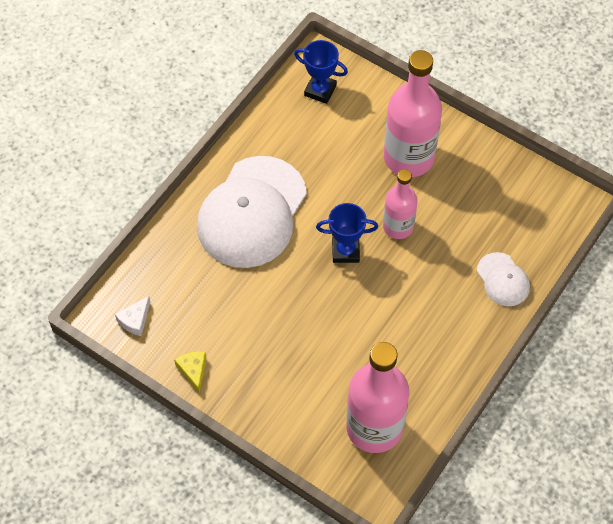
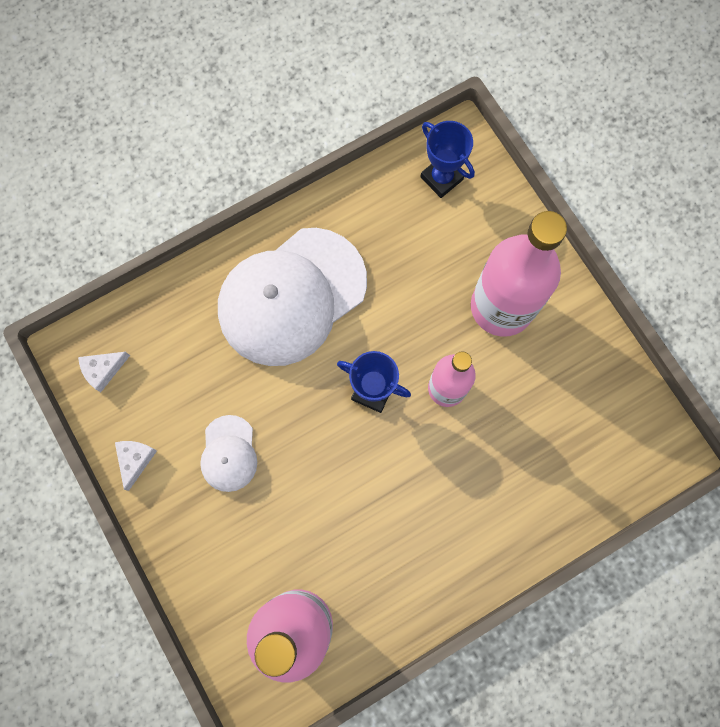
camera: 25 degrees right, 15 degrees up
(193, 370) = (135, 460): yellow cheese -> white cheese
(503, 279) = (535, 510): white cap -> white cap (229, 453)

